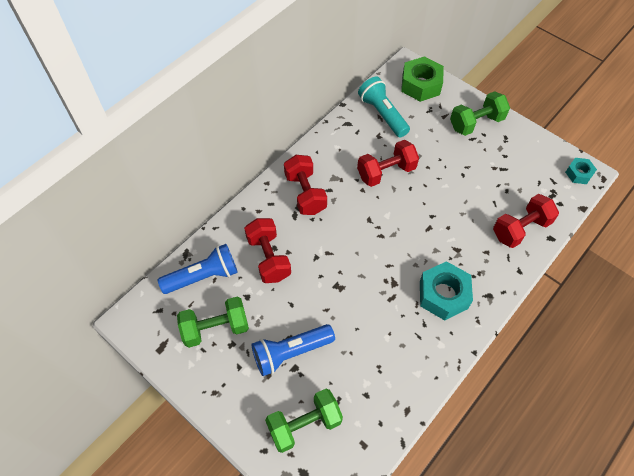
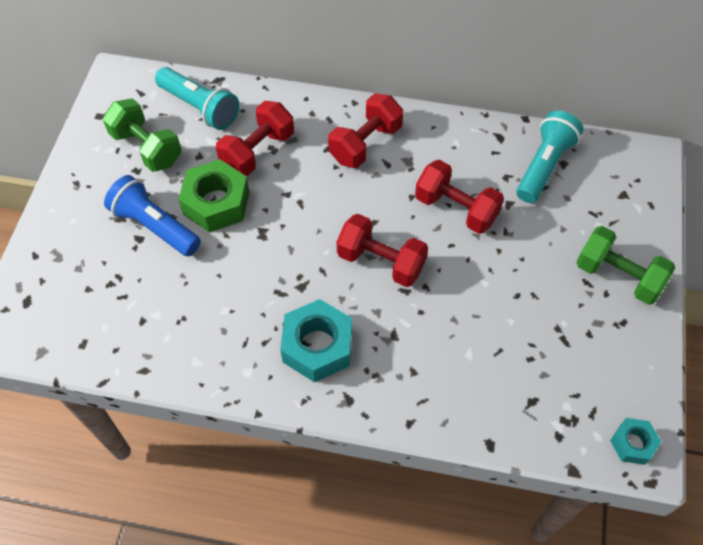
camera: 60 degrees right, 0 degrees up
(203, 276) = (200, 107): blue flashlight -> turquoise flashlight
(304, 424) = (79, 277): green dumbbell -> none
(420, 85) = (629, 185): green nut -> green nut (216, 203)
(520, 229) = (478, 399): red dumbbell -> red dumbbell (381, 262)

